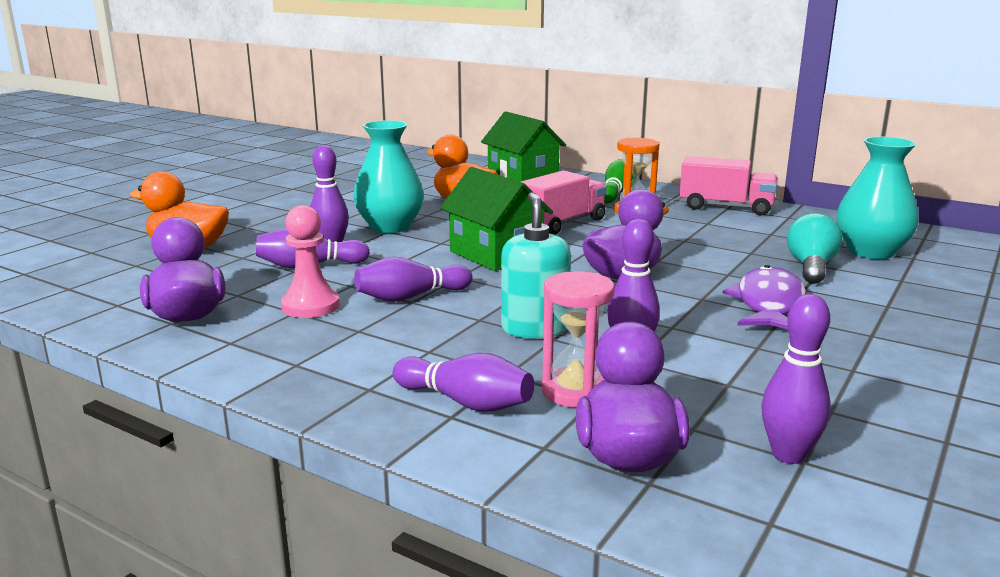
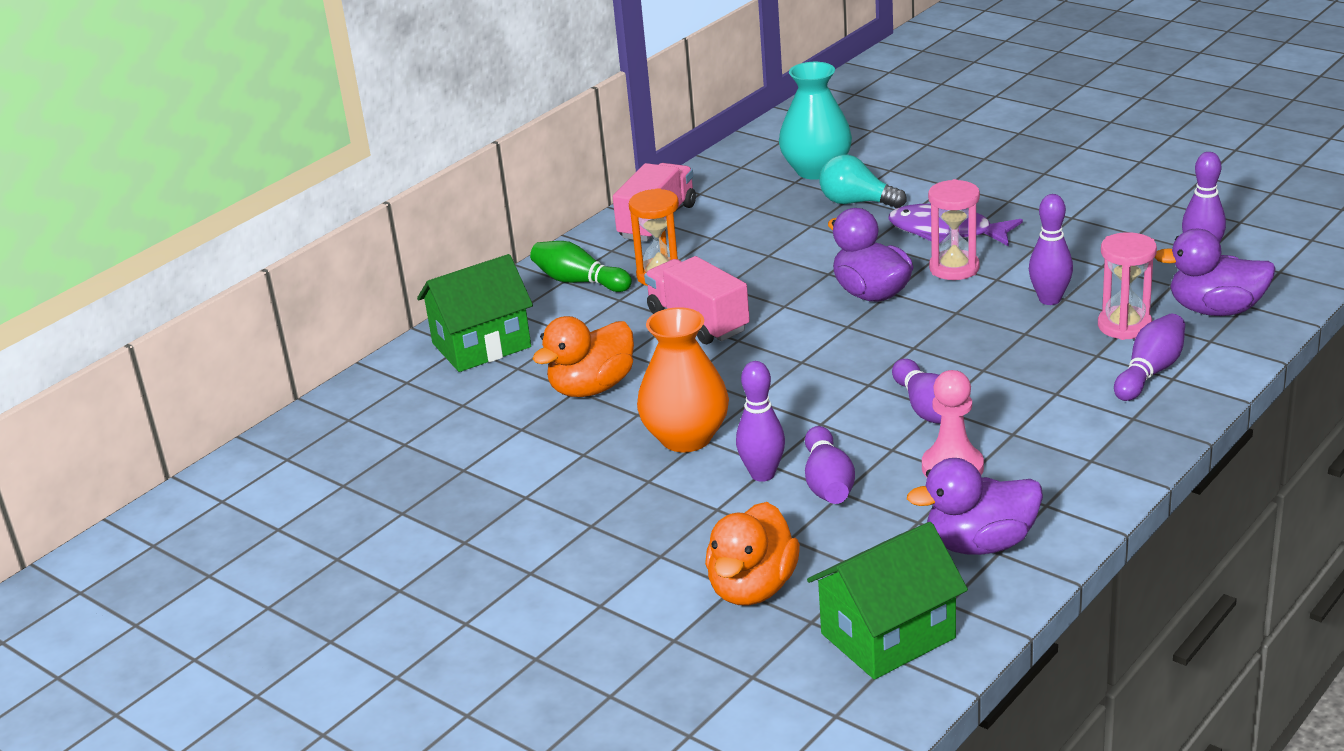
camera: 80 degrees left, 10 degrees up
(390, 227) = (686, 438): turquoise vase -> orange vase
(496, 254) = (800, 362): green house -> green house (888, 636)
(534, 328) = (1004, 341): turquoise soap dispenser -> none
(687, 307) = (954, 268): none -> pink hourglass

